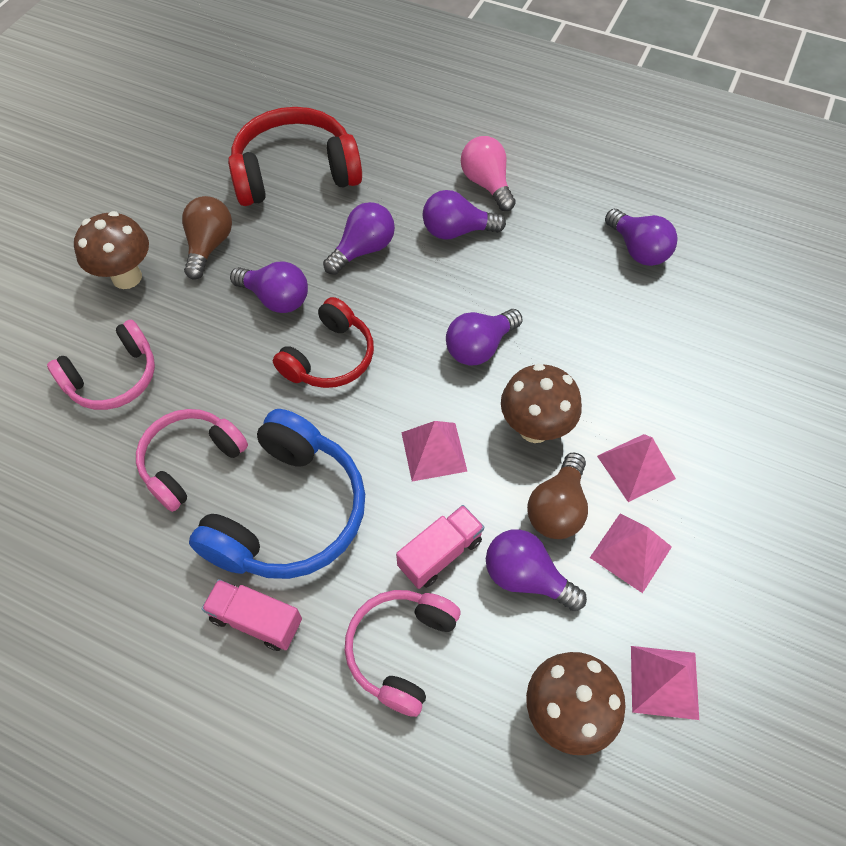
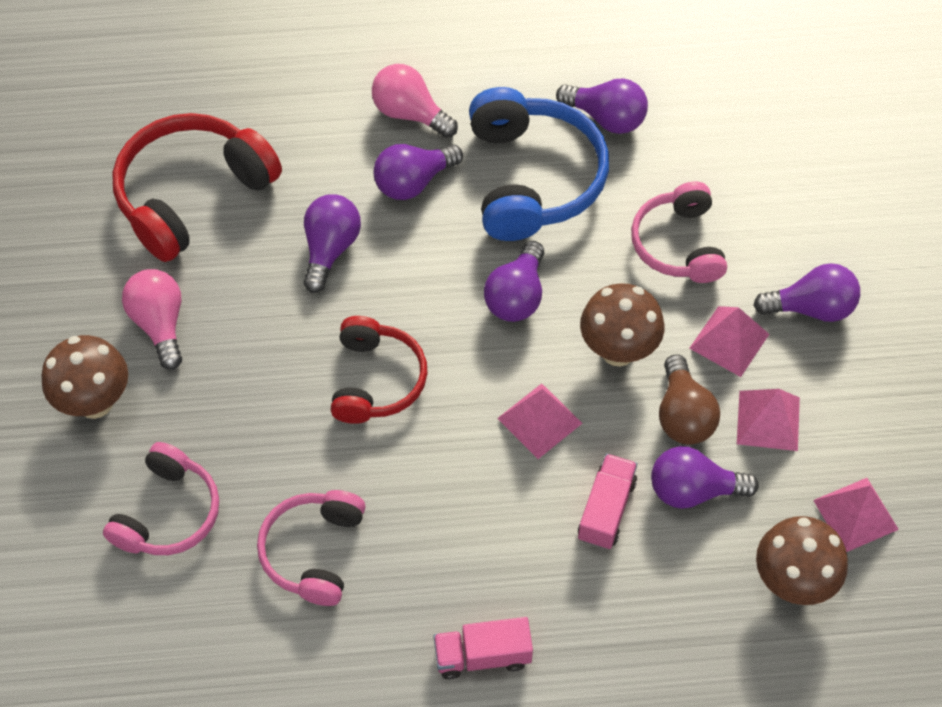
camera: 30 degrees left, 0 degrees up
(209, 246) = (160, 324): brown light bulb -> pink light bulb
(276, 299) = (276, 346): purple light bulb -> purple light bulb (811, 308)
(289, 513) = (444, 548): blue headphones -> blue headphones (533, 178)
(401, 650) = (626, 609): pink headphones -> pink headphones (678, 244)

